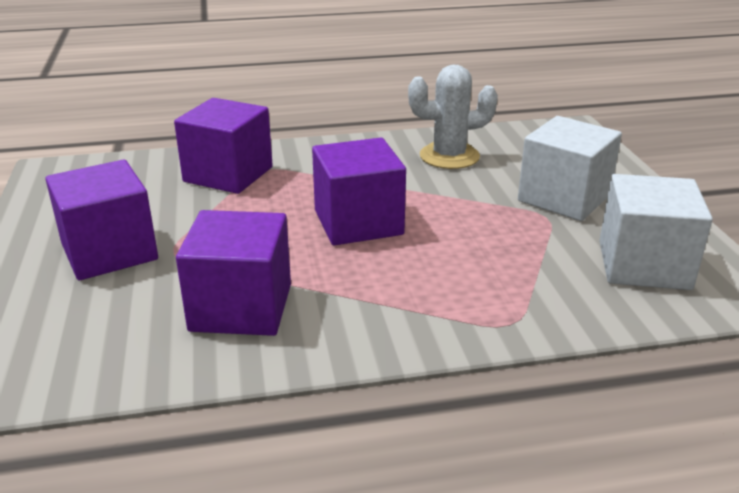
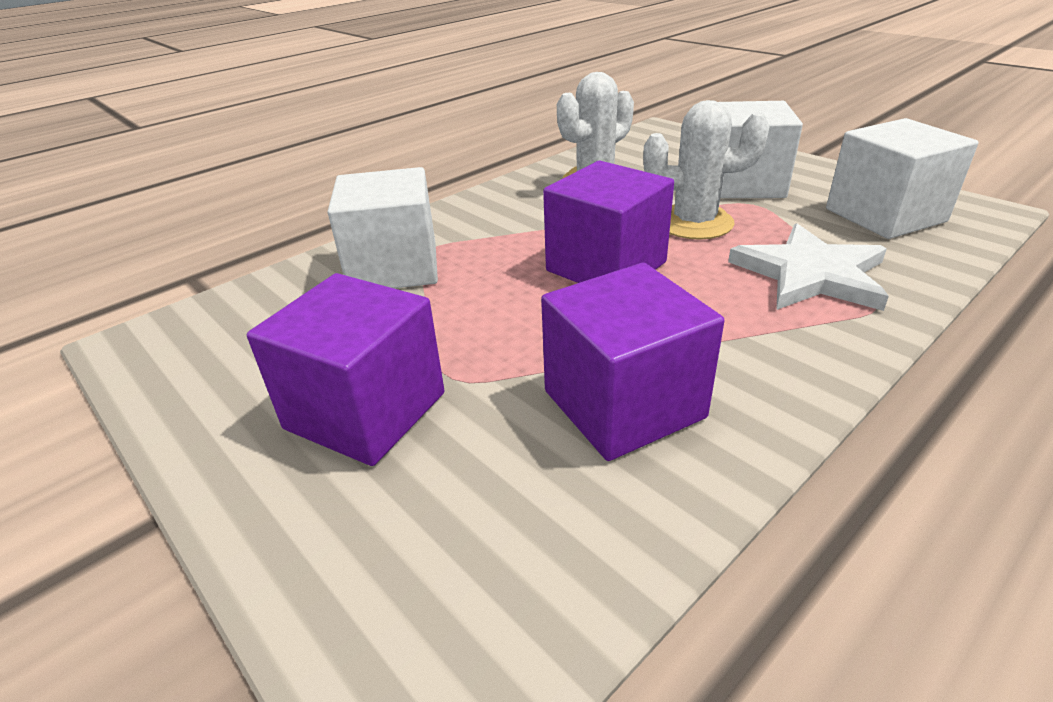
camera: 30 degrees left, 5 degrees up
(228, 174) = (394, 268): purple cube -> white cube
(471, 215) = (694, 223): none -> white cactus
(495, 283) = (810, 274): none -> white star

